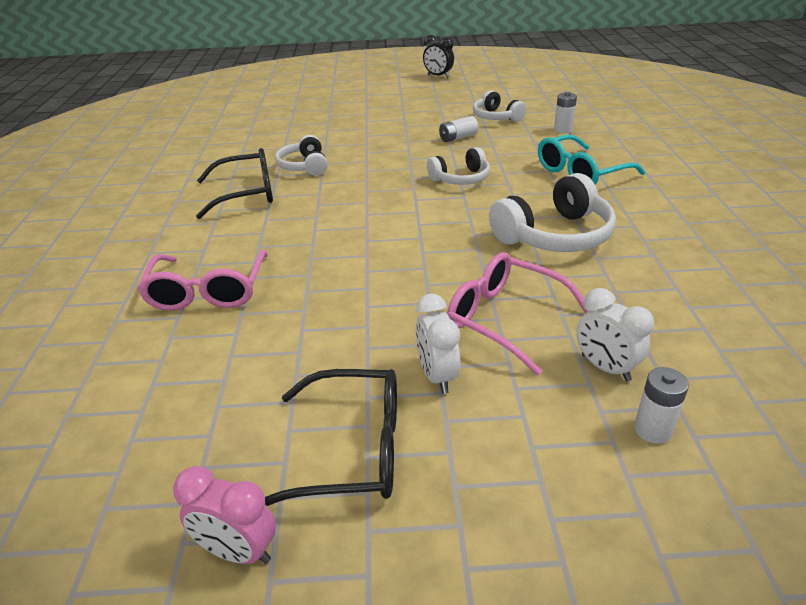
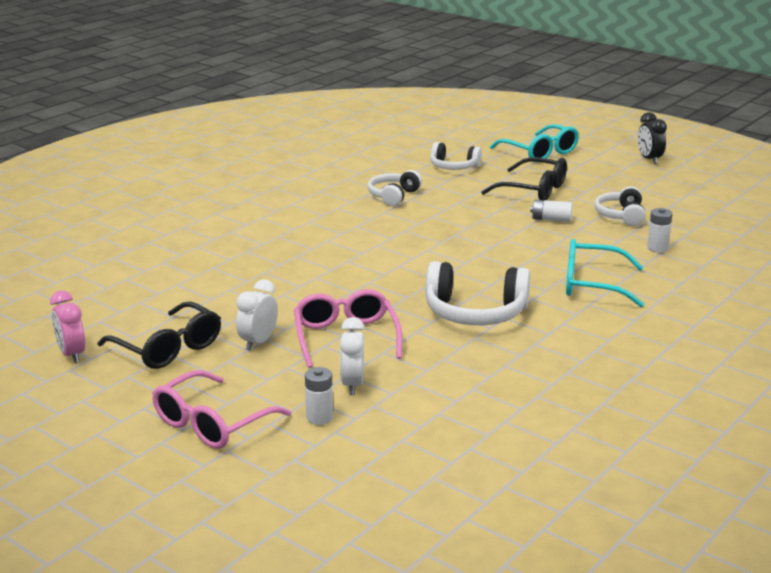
camera: 40 degrees right, 10 degrees down
(208, 292) = (213, 248): pink glasses -> pink glasses (211, 423)
(247, 193) = (324, 200): black glasses -> black glasses (534, 190)
(358, 95) = (540, 152): none -> turquoise glasses
(461, 179) = (488, 250): white headphones -> white headphones (453, 167)

